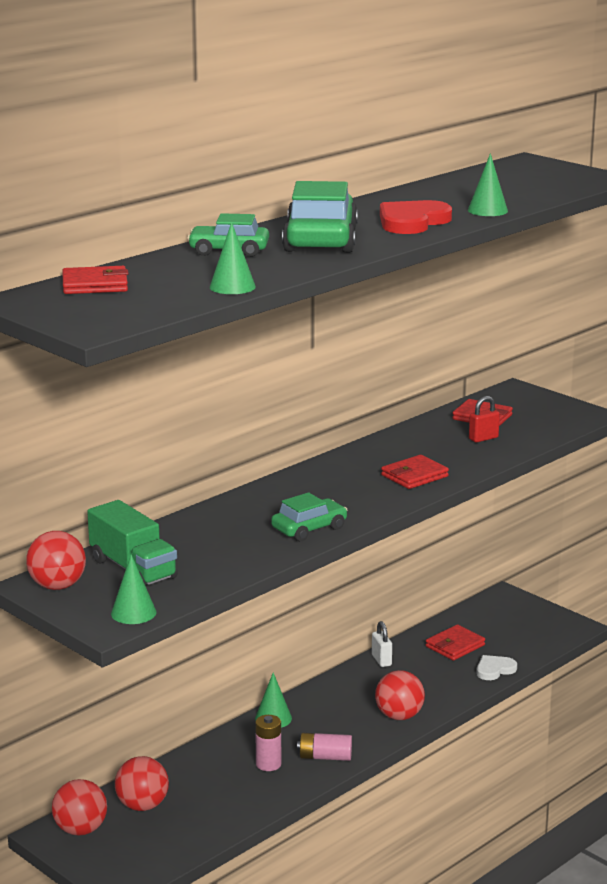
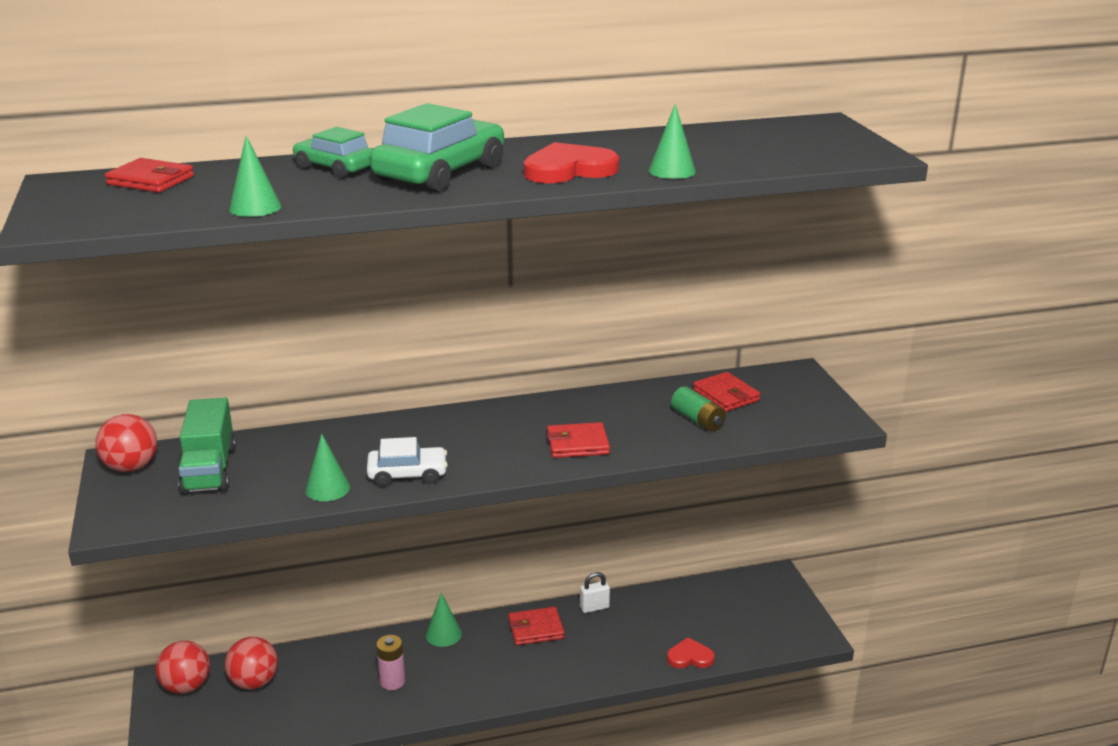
camera: 30 degrees right, 5 degrees up
(133, 613) = (147, 517): green cone -> green cone (327, 488)
(309, 528) = (407, 474): green car -> white car
(325, 757) = (446, 693): pink battery -> none
(381, 660) = (594, 607): white padlock -> white padlock turned 60 degrees clockwise
(399, 716) = (552, 675): red ball -> none
(455, 646) = (676, 616): red wallet -> red wallet (536, 629)
(483, 438) = (697, 420): red padlock -> green battery
(494, 669) = (690, 657): white heart -> red heart

